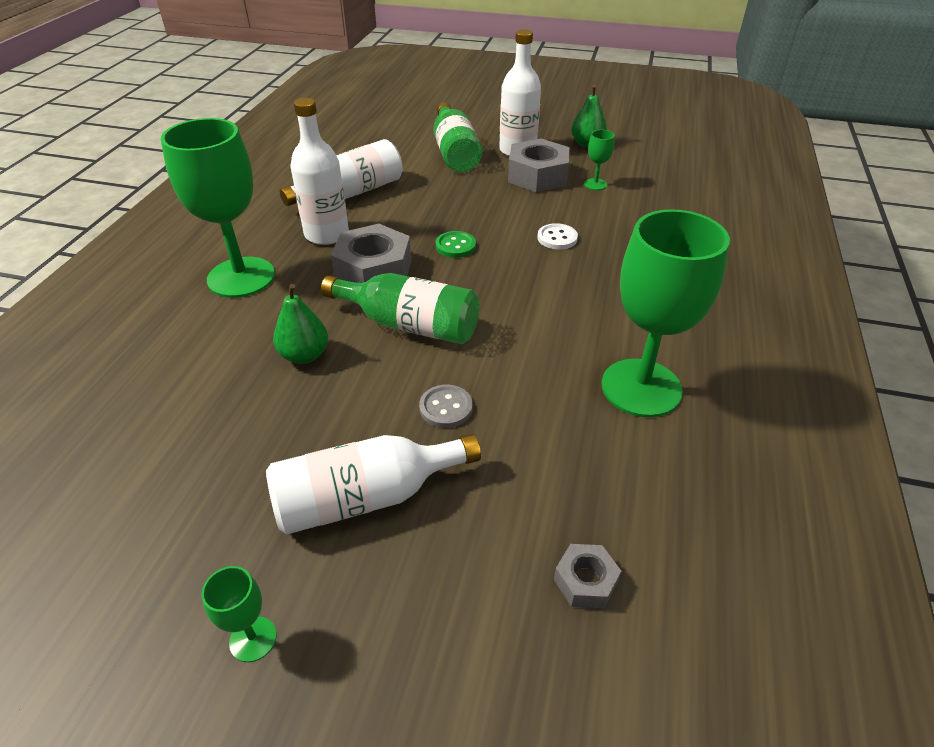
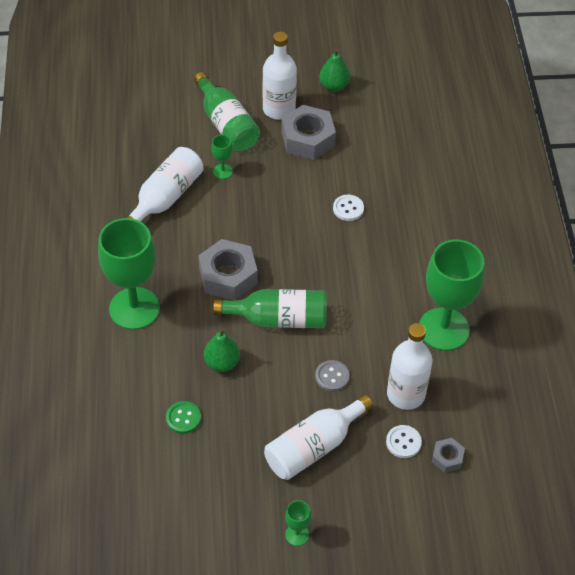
camera: 20 degrees left, 10 degrees up
(326, 234) = (172, 249): white bottle -> white bottle (406, 394)
(455, 246) = (276, 236): green button -> green button (183, 418)
(516, 532) = (403, 442): none -> white button
(595, 184) = (357, 138): green goblet -> green goblet (222, 171)

